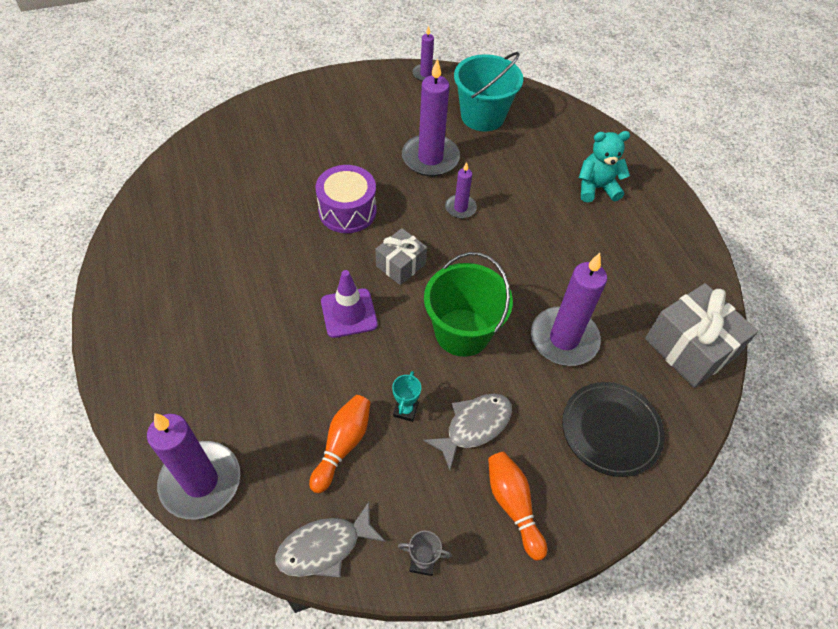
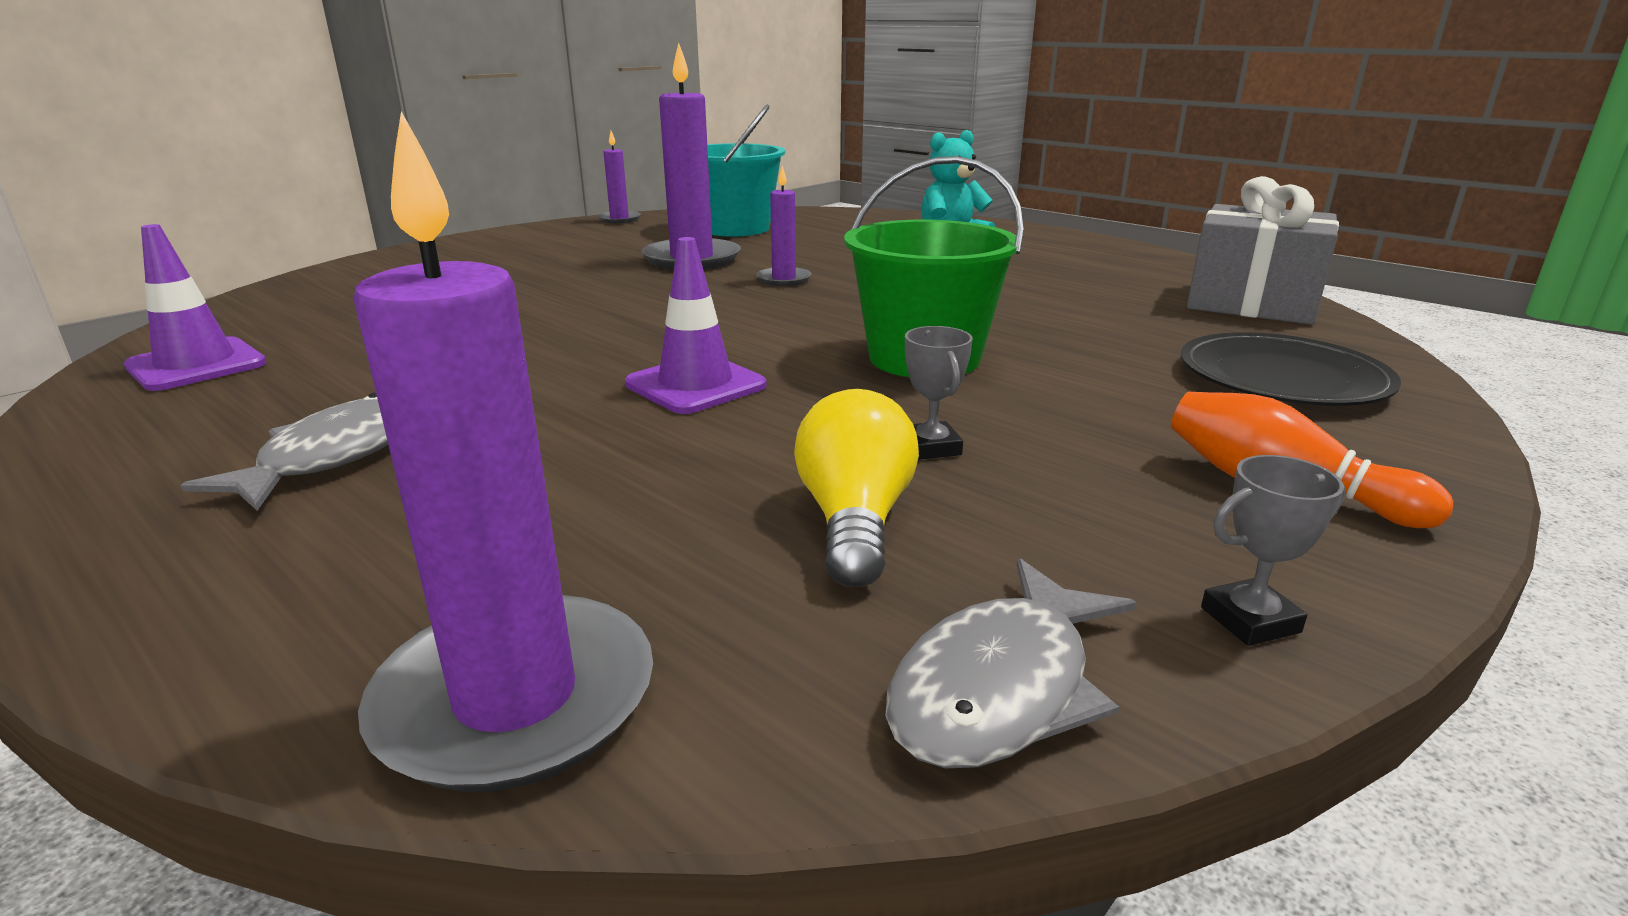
camera: 25 degrees left, 30 degrees down
(170, 204) = (196, 365): none -> purple traffic cone
(342, 445) = (854, 521): orange bowling pin -> yellow light bulb
(347, 211) = (594, 310): purple drum -> none
(401, 265) = (742, 330): grey gift -> none
(405, 410) = (931, 447): turquoise trophy -> grey trophy
(474, 426) = (1077, 430): grey fish -> grey fish (333, 456)
(564, 339) = (1084, 331): purple candle -> none

